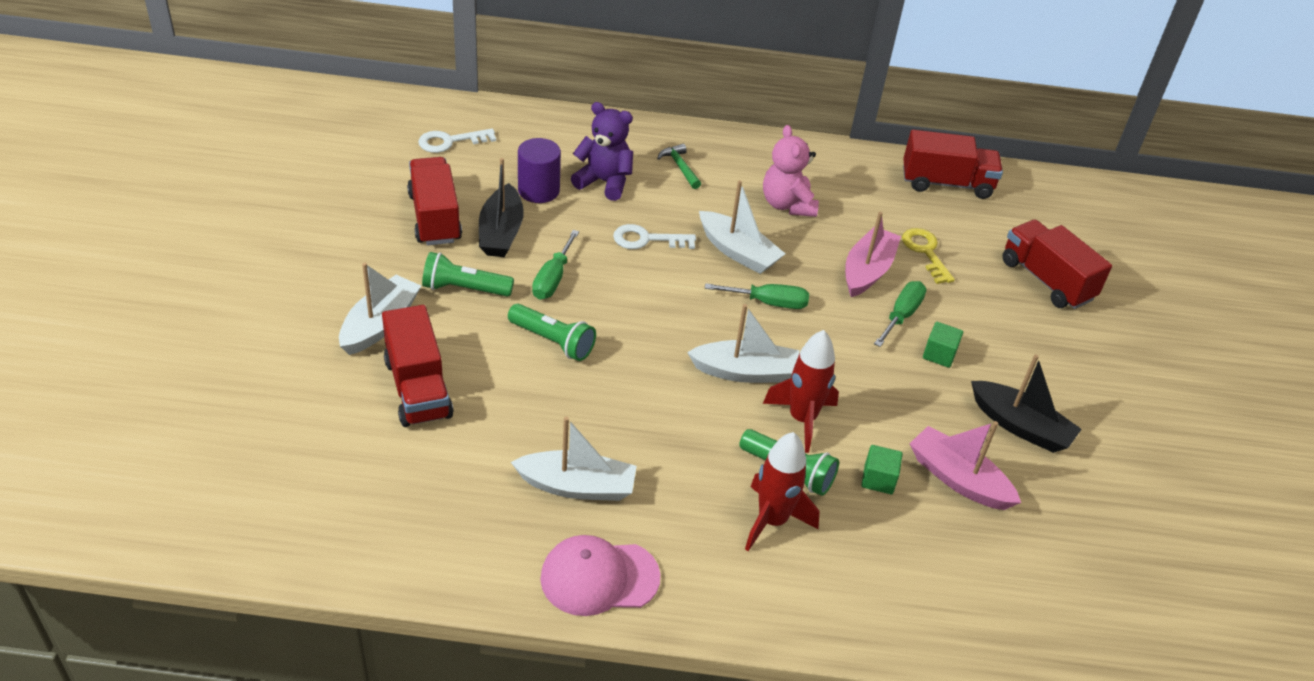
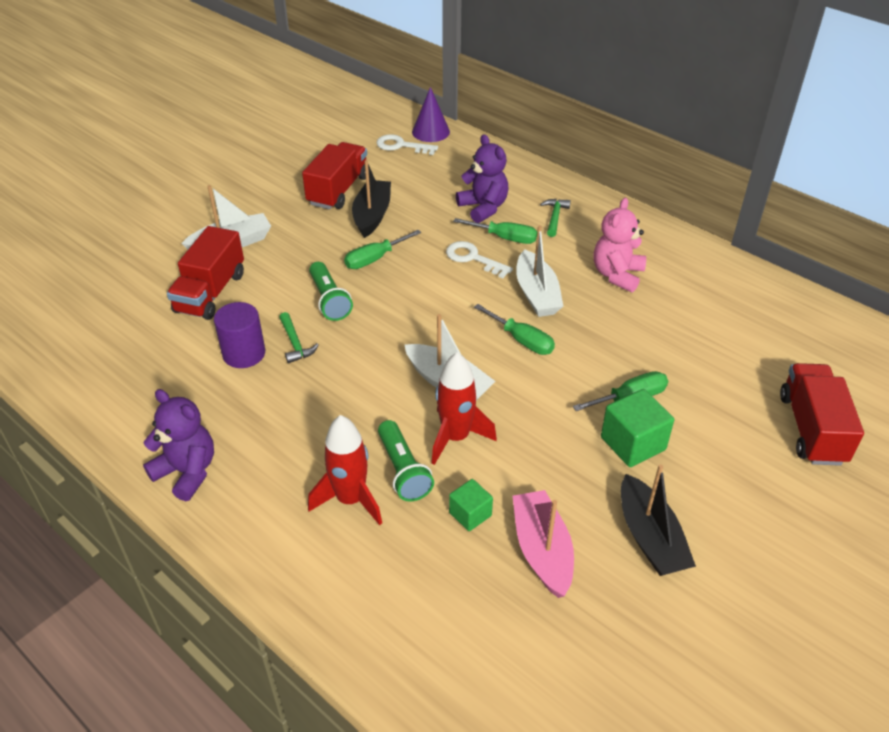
camera: 40 degrees right, 0 degrees up
(464, 289) = (308, 242): green flashlight -> none
(465, 114) = (430, 132): none -> purple cone
(501, 232) = (372, 215): black boat -> black boat turned 150 degrees clockwise
(538, 190) = (428, 197): purple cylinder -> purple cylinder (244, 354)
(566, 401) = (295, 343): none -> green hammer
(577, 486) = (240, 403): white boat -> none
(599, 577) = (187, 472): pink cap -> purple teddy bear
(655, 206) = (505, 238): none -> green screwdriver
(867, 271) = (635, 351): pink boat -> none
(925, 252) = (708, 357): yellow key -> none
(939, 354) = (633, 443): green cube -> green cube, size x1.64
(946, 183) = (789, 311): red truck -> none

